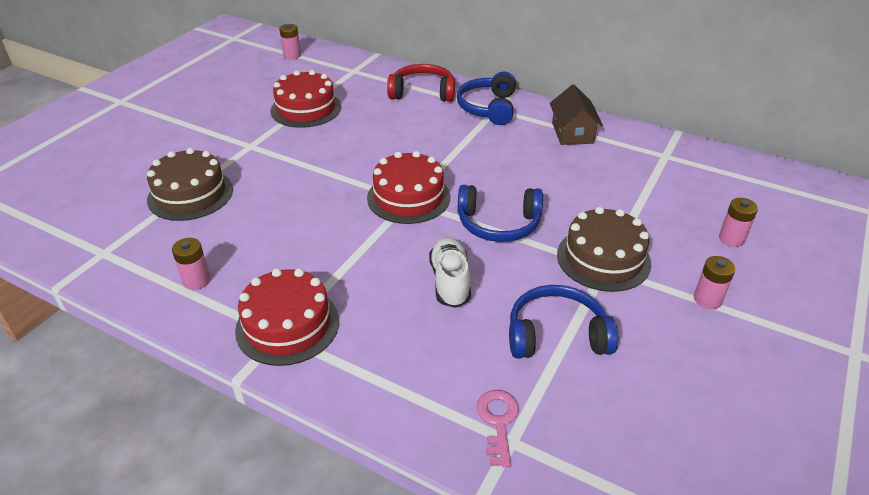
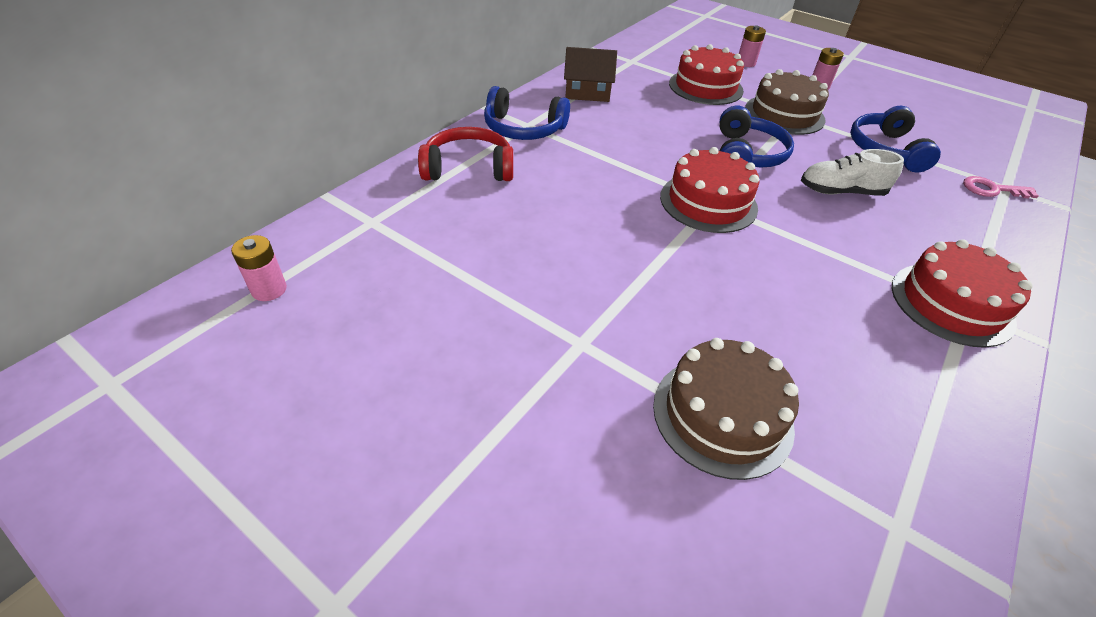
camera: 85 degrees left, 5 degrees up
(197, 280) = (915, 391): pink battery -> none
(306, 109) = (479, 277): red cake -> red cake (705, 87)
(422, 92) = (468, 168): red headphones -> red headphones turned 75 degrees clockwise

